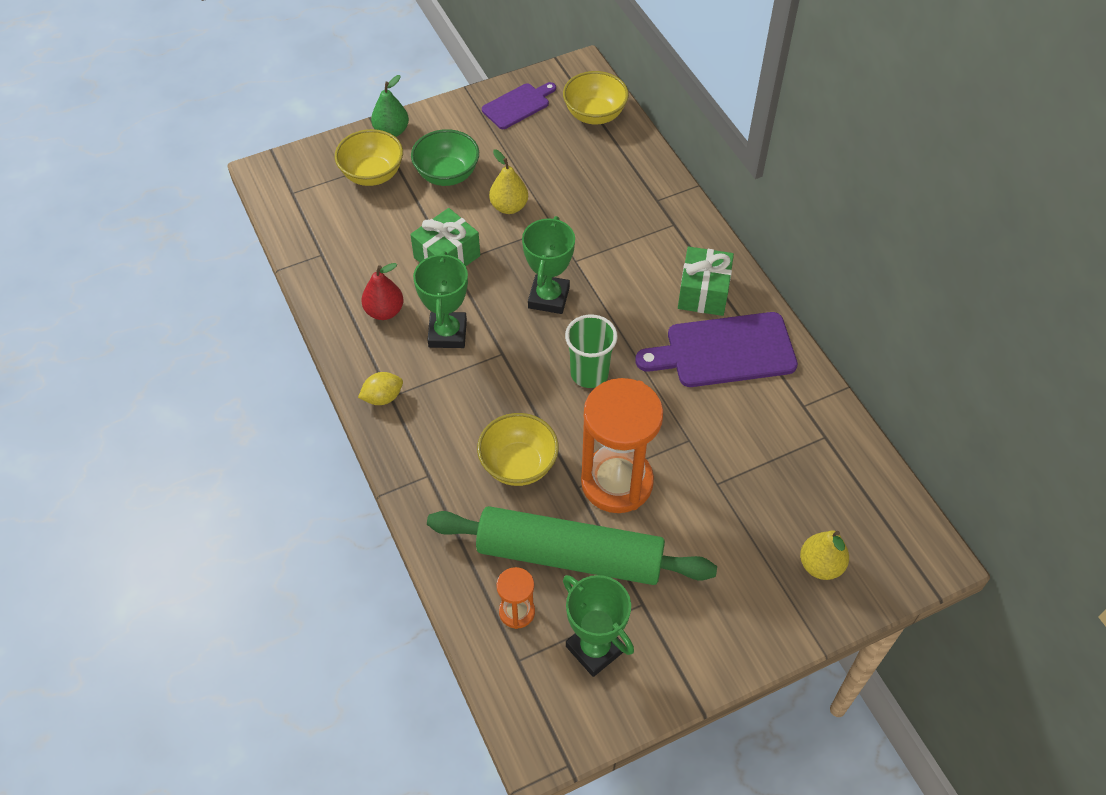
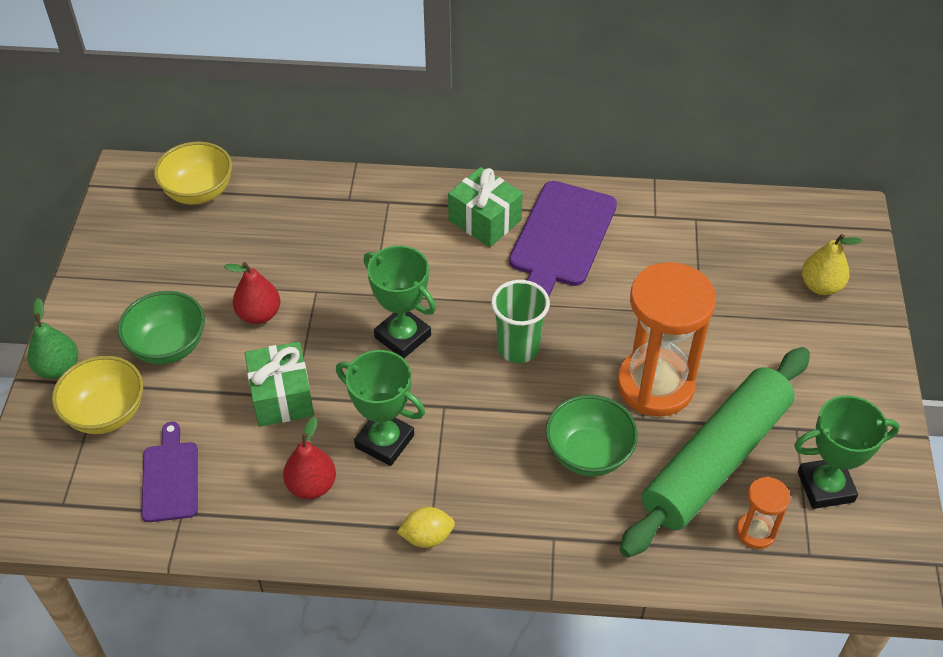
camera: 60 degrees left, 5 degrees down
(383, 397) = (427, 537): yellow lemon -> yellow lemon turned 75 degrees clockwise
(509, 207) = (259, 314): yellow pear -> red pear
(518, 105) = (127, 244): purple cutting board -> purple cutting board (170, 477)
(518, 465) = (588, 454): yellow bowl -> green bowl

